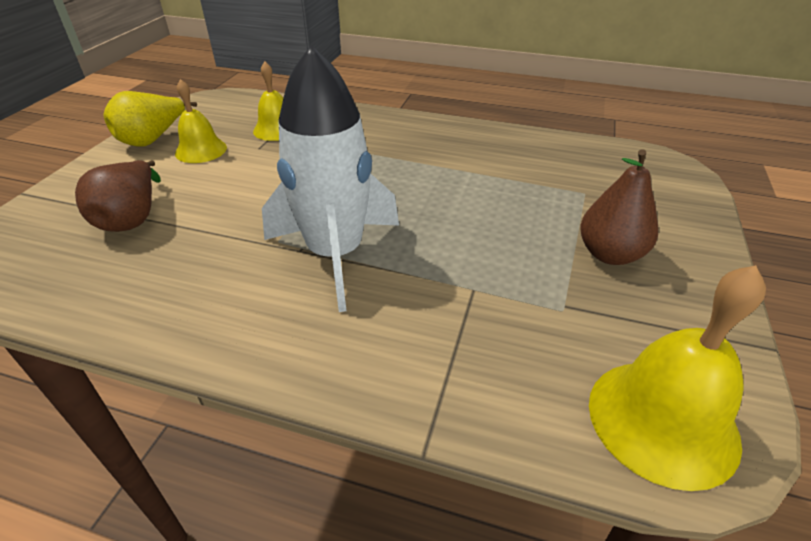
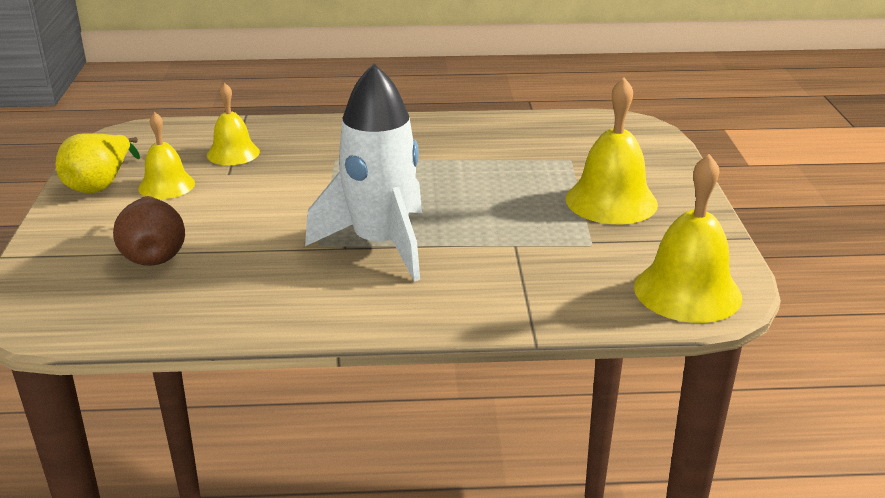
camera: 20 degrees left, 10 degrees down
(609, 254) = (611, 201): brown pear -> yellow bell

